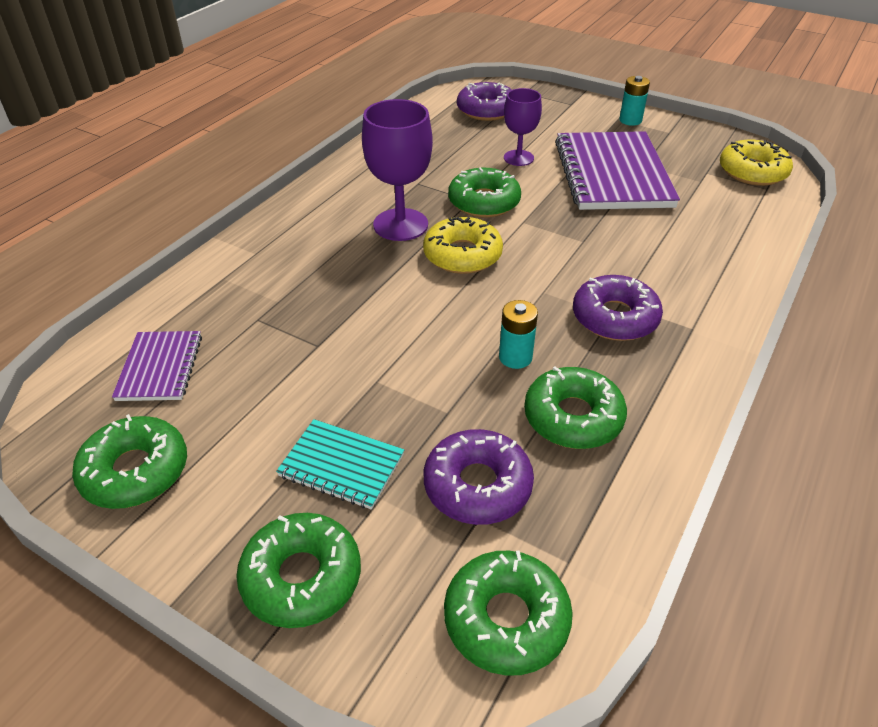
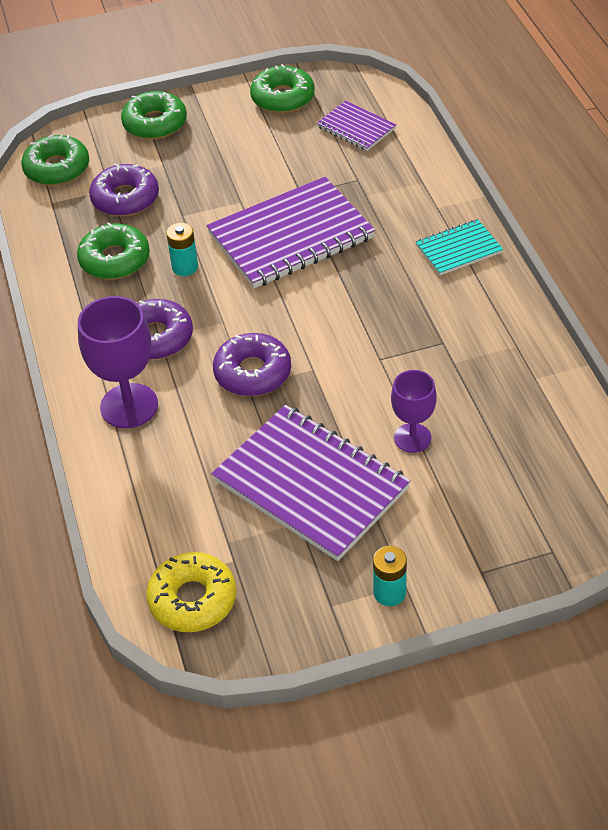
camera: 135 degrees right, 5 degrees up
(341, 465) = (198, 161): turquoise notebook -> turquoise notebook (458, 249)
(390, 315) = (291, 236): none -> purple notebook
(400, 225) = (389, 297): purple goblet -> purple goblet (129, 406)
(462, 255) = (311, 307): yellow donut -> none
(484, 202) = (366, 364): green donut -> none
(486, 110) = (539, 483): purple donut -> purple donut (252, 372)

